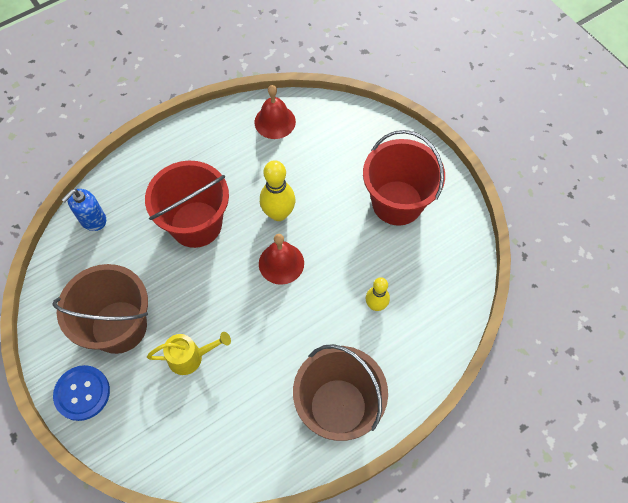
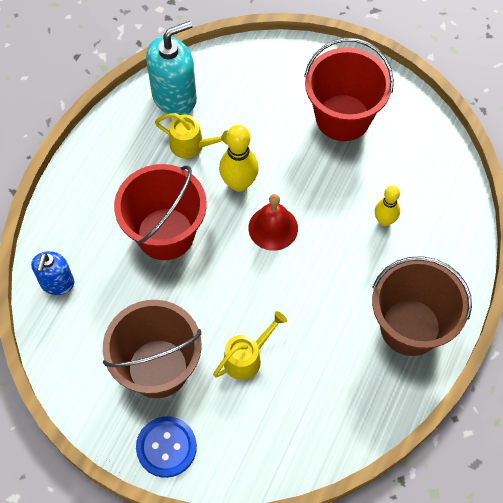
camera: 30 degrees left, 0 degrees up
(262, 166) = (191, 146): none -> yellow watering can
(275, 121) = (174, 97): red bell -> turquoise soap dispenser

